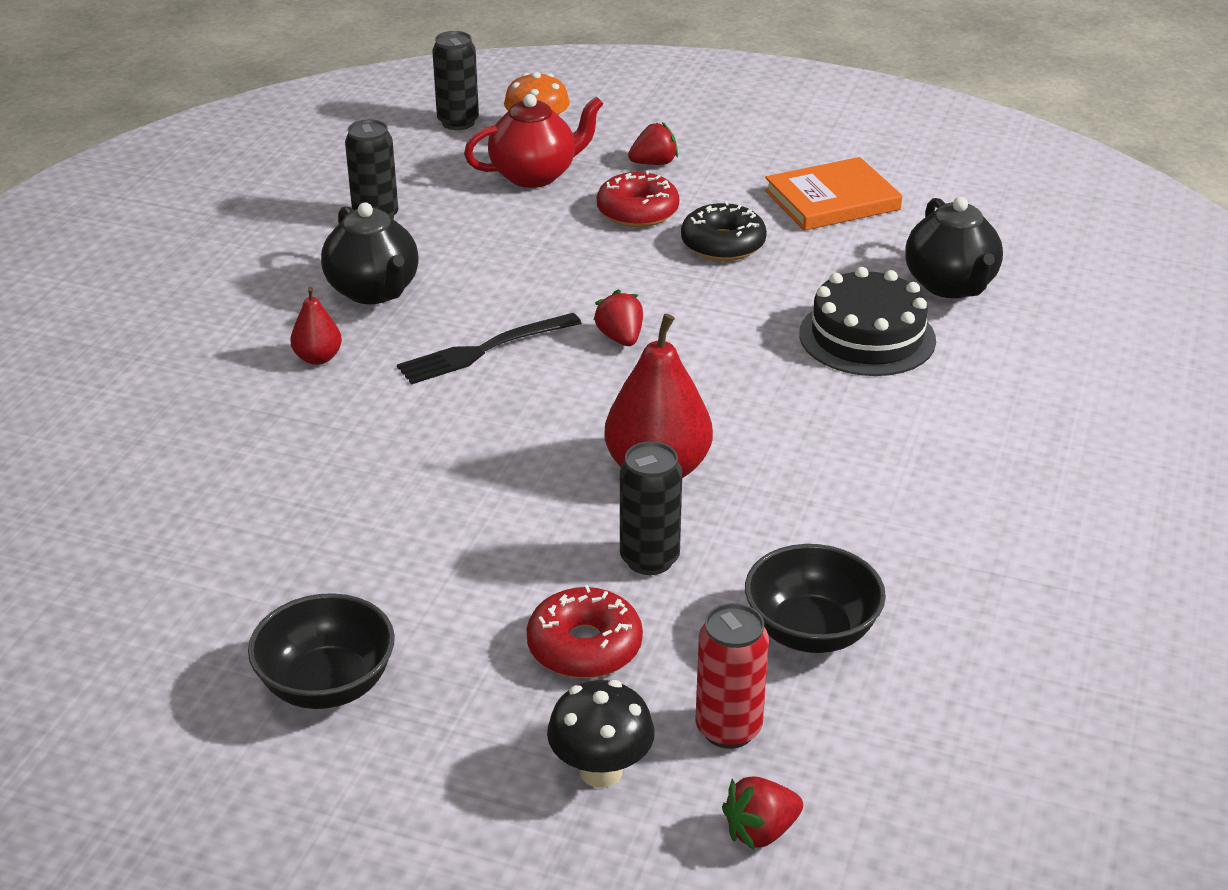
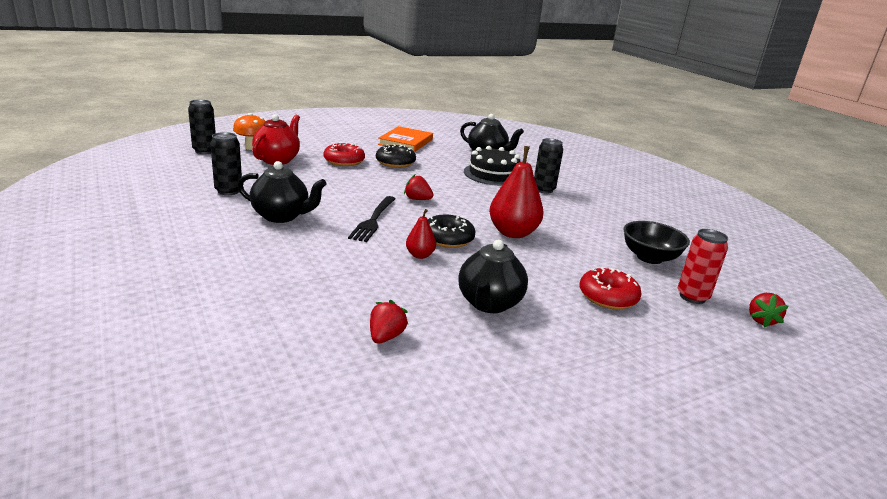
camera: 50 degrees left, 10 degrees down
(318, 358) = (303, 248): red pear -> red pear (420, 255)
(327, 685) = (560, 364): black bowl -> none
(396, 559) = (489, 304): none -> black teapot
(534, 431) = (448, 238): none -> black donut
(601, 771) = (694, 332): black mushroom -> none
(649, 559) = (567, 260): black can -> black can (543, 190)
(654, 163) = (320, 146): red strawberry -> red strawberry (385, 337)

